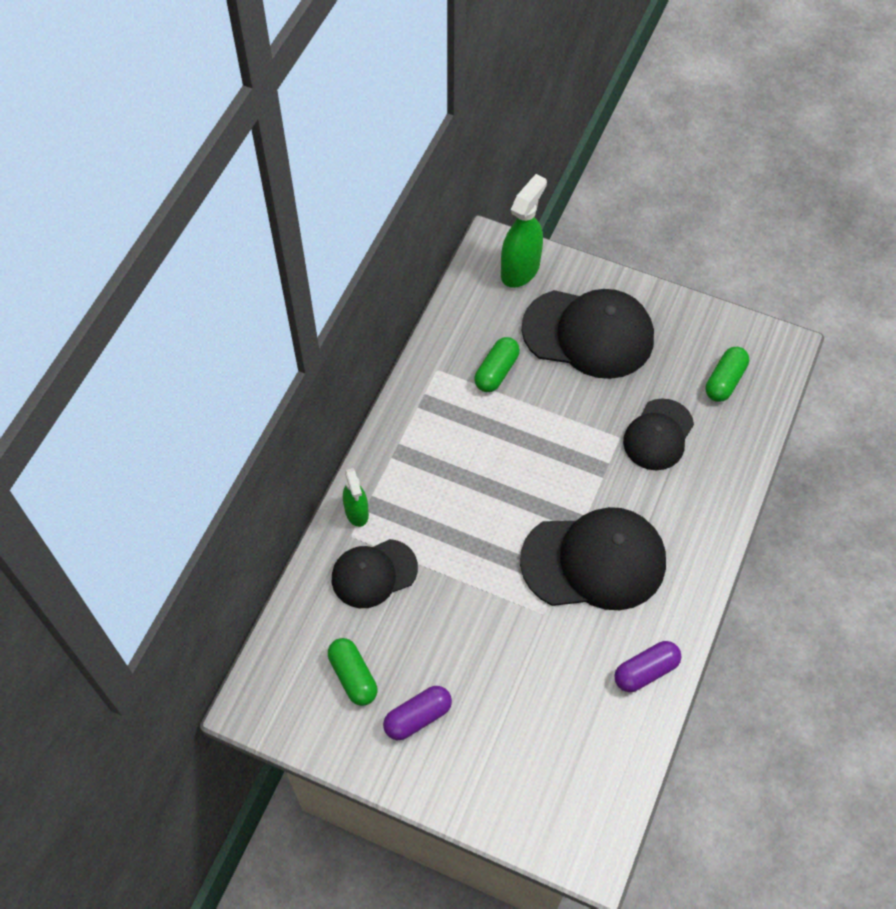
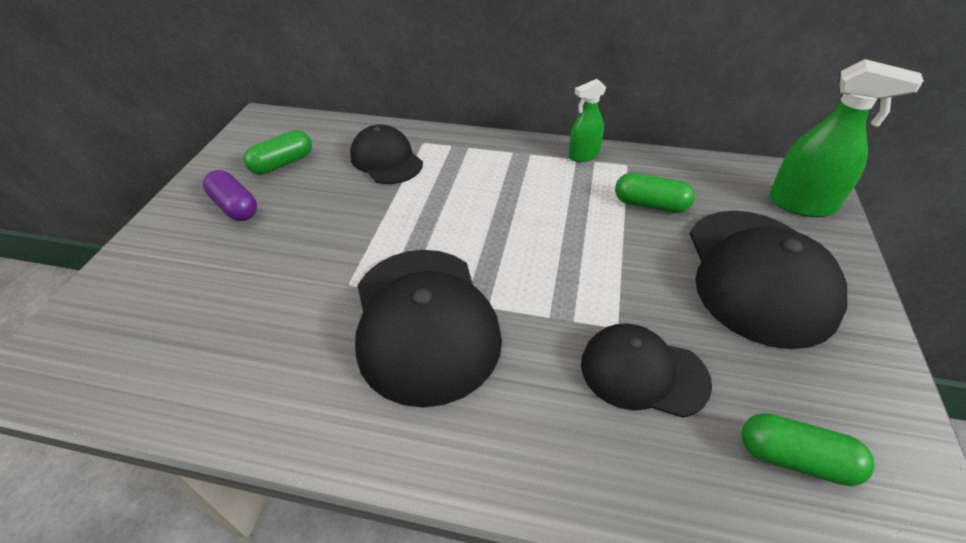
camera: 80 degrees right, 15 degrees down
(357, 512) = (448, 141): green spray bottle -> green spray bottle (583, 155)
(646, 671) = (264, 400): purple capsule -> none

